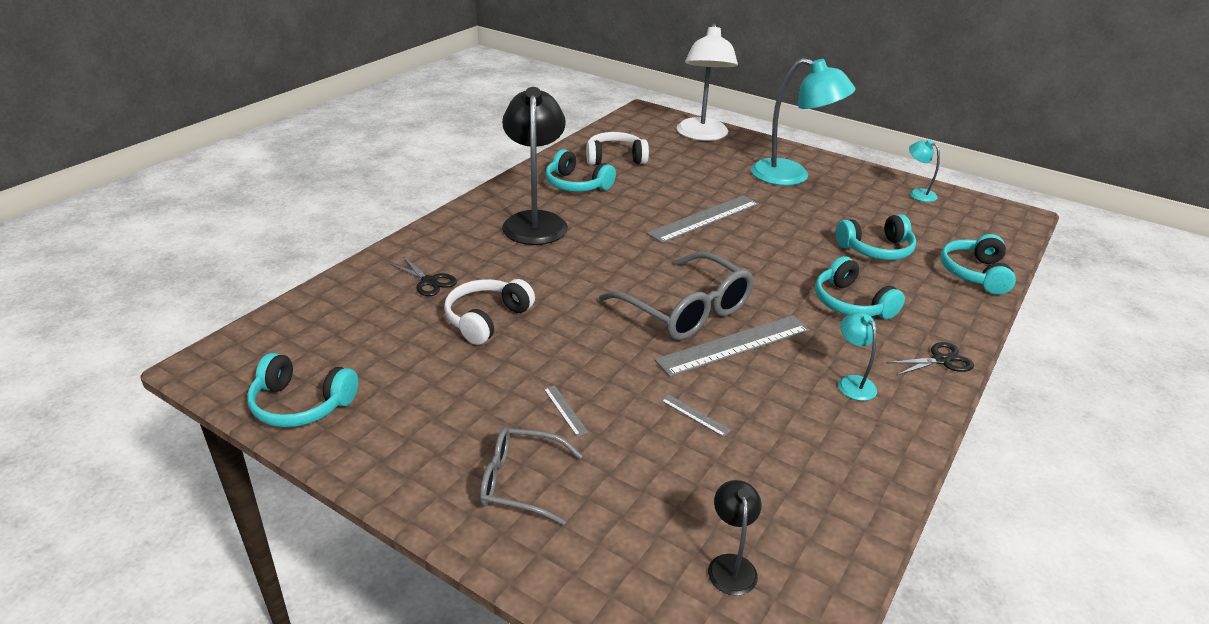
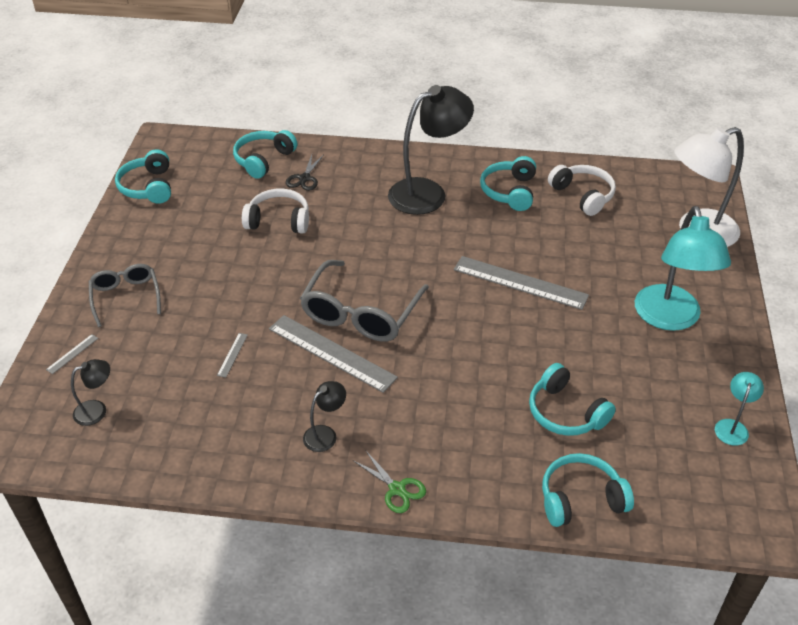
camera: 65 degrees right, 10 degrees up
(565, 410) = (202, 291): grey ruler -> grey ruler (72, 354)
(851, 303) = (448, 412): turquoise headphones -> turquoise headphones (263, 160)
(852, 382) = (325, 434): turquoise lamp -> black lamp
(941, 360) = (397, 489): black scissors -> green scissors

